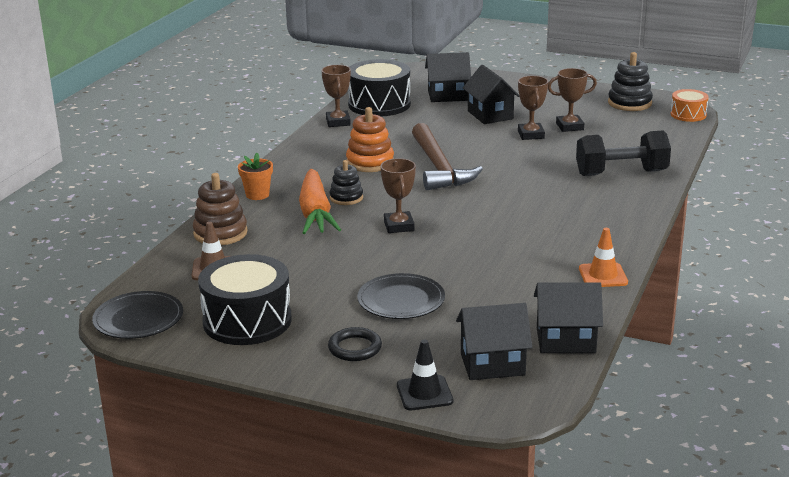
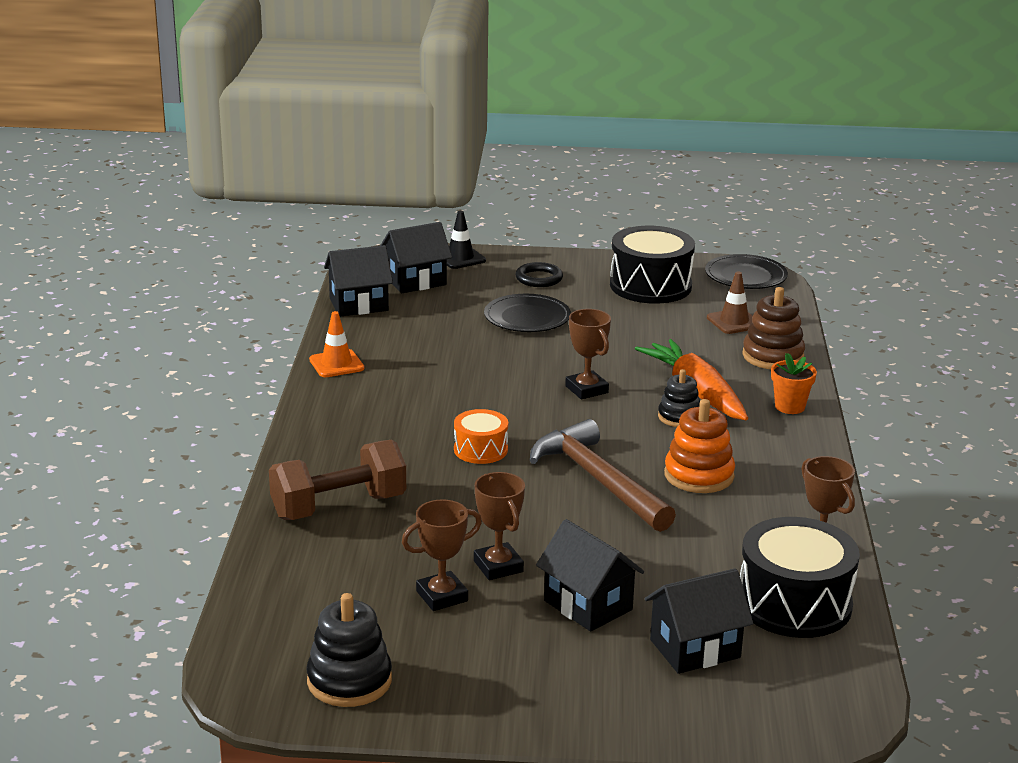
camera: 160 degrees right, 0 degrees up
(621, 173) = (339, 507): black dumbbell -> brown dumbbell
(688, 114) = (237, 663): orange drum -> orange drum (480, 450)

